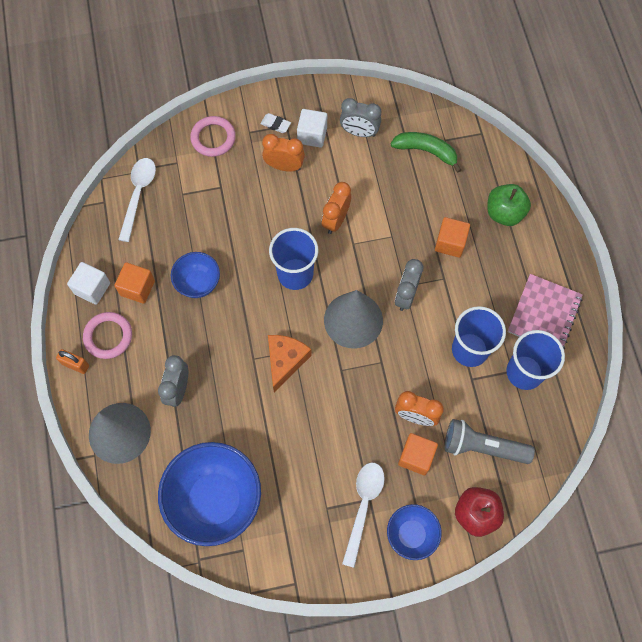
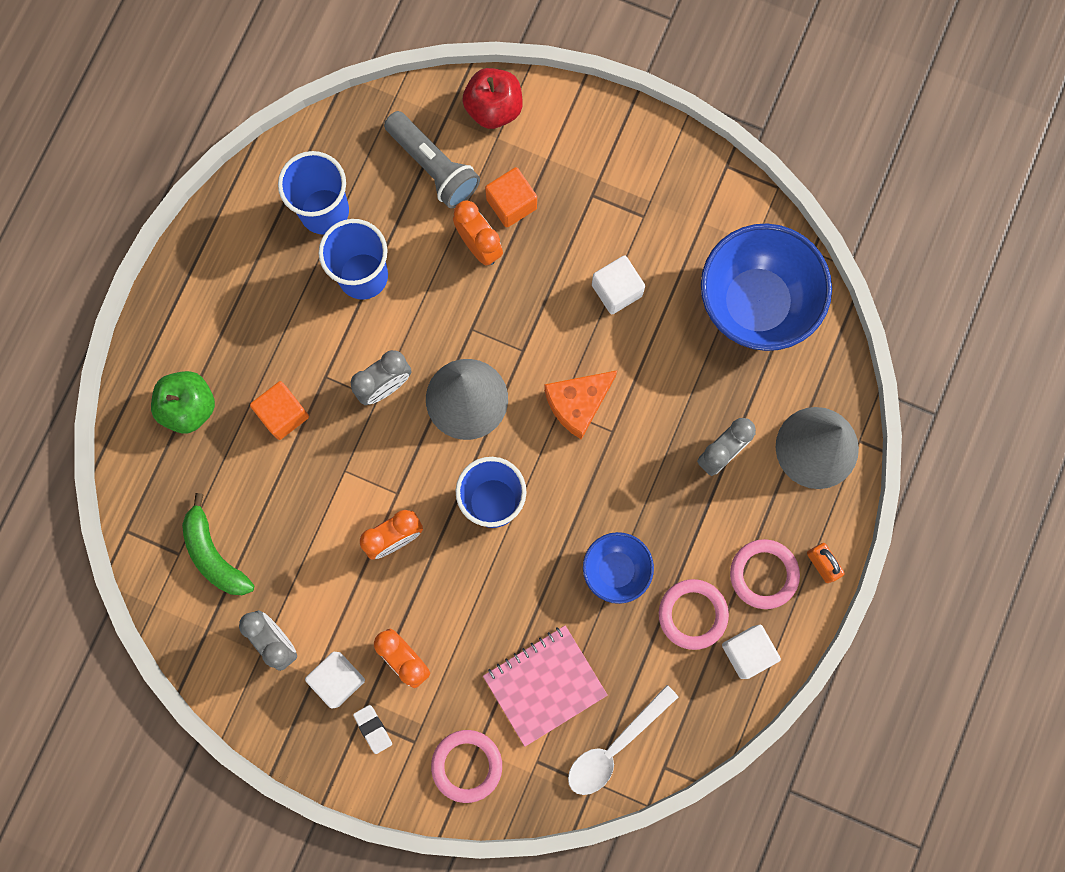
camera: 145 degrees left, 10 degrees up
(137, 288) = (692, 614): orange cube -> pink ring
(310, 447) = (617, 290): none -> white cube
(363, 506) = (604, 192): white spoon -> none
(411, 534) = (575, 133): blue bowl -> none
(544, 314) = (248, 258): pink notebook -> pink notebook (544, 685)

